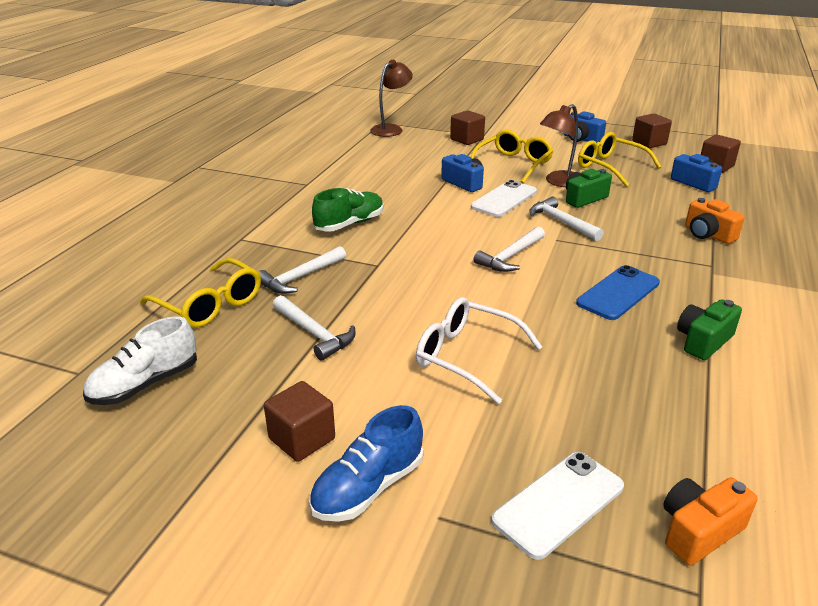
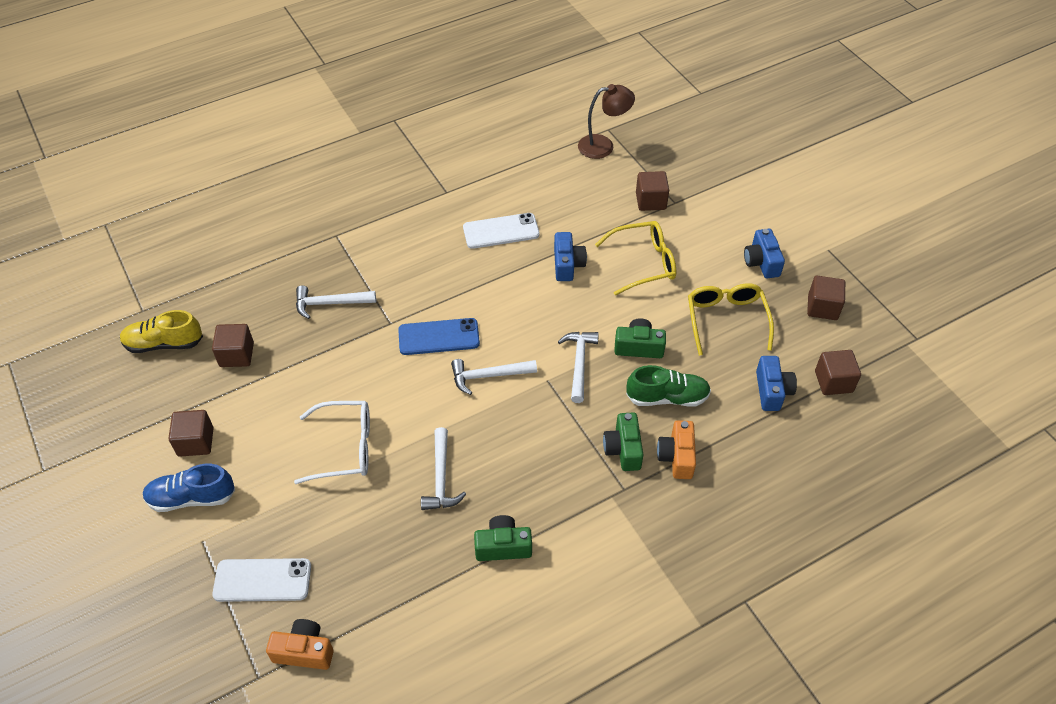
camera: 40 degrees right, 20 degrees up
(145, 384) = (164, 343): white shoe -> yellow shoe
(209, 304) = (255, 294): yellow glasses -> none
(251, 351) = (236, 355): none -> brown cube
(314, 333) = (284, 364): white hammer -> white hammer (441, 477)
(349, 224) = (422, 264): green shoe -> green shoe (667, 397)
(468, 357) = (344, 448): white glasses -> white glasses turned 105 degrees clockwise
(504, 199) = (572, 306): white phone -> white phone (501, 231)
(558, 182) = (648, 312): brown lamp -> none
(618, 293) = (512, 464): blue phone -> blue phone (439, 337)
(671, 247) = (623, 449): none -> green camera

